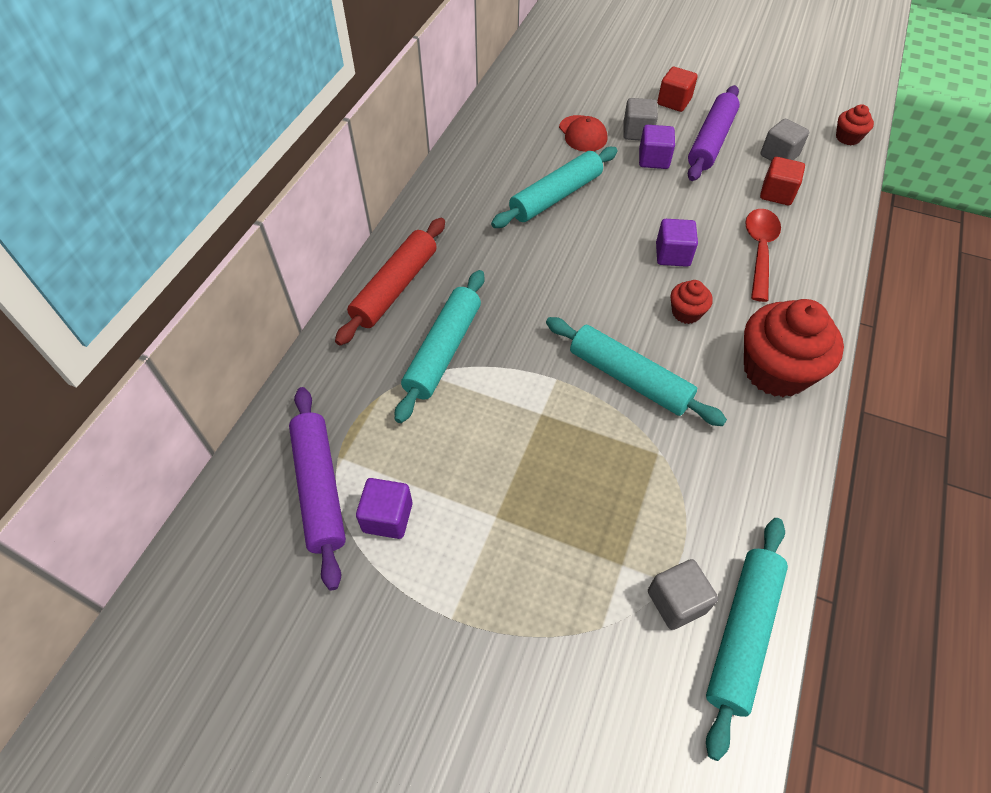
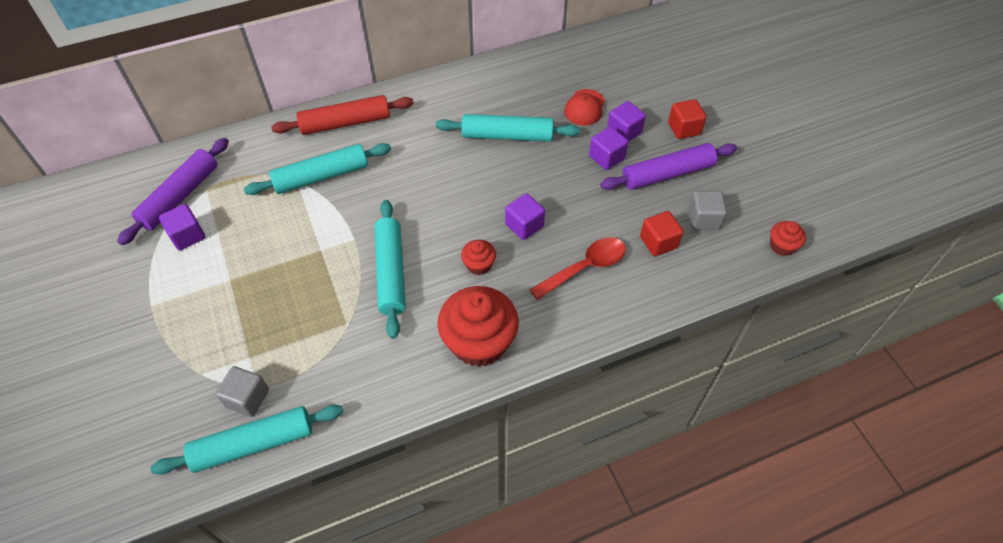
camera: 45 degrees right, 0 degrees up
(637, 132) = (624, 132): grey cube -> purple cube

